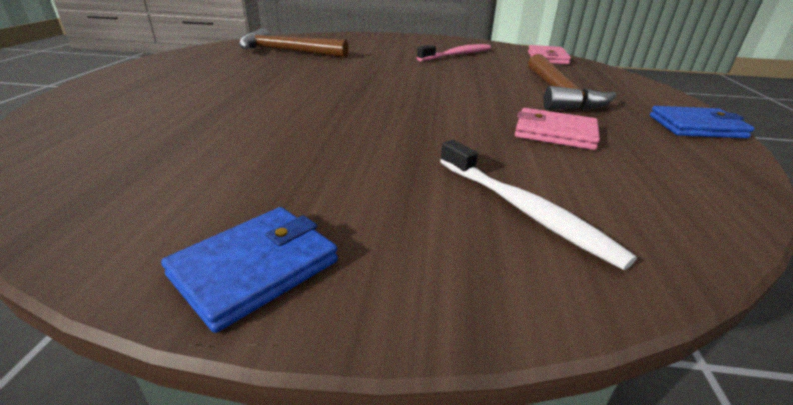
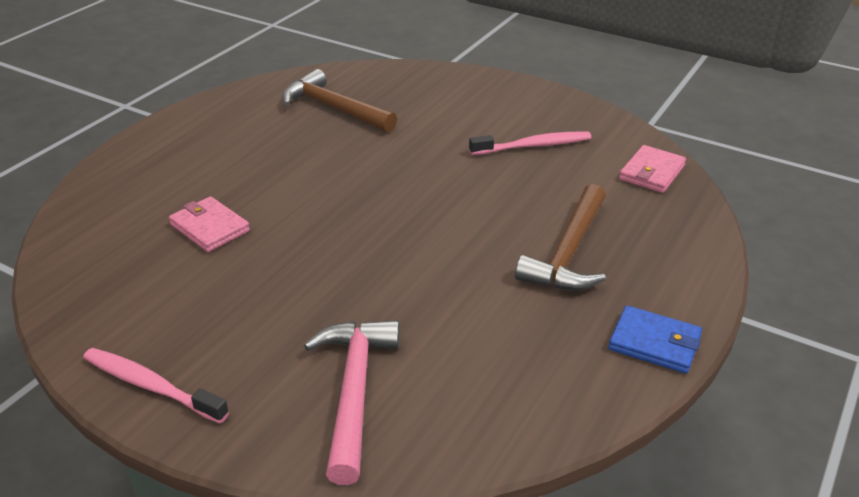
camera: 25 degrees right, 5 degrees up
(255, 268) = (151, 386): blue wallet -> pink toothbrush
(524, 210) = (354, 392): white toothbrush -> pink hammer
(555, 133) = (483, 315): pink wallet -> pink wallet (209, 228)

